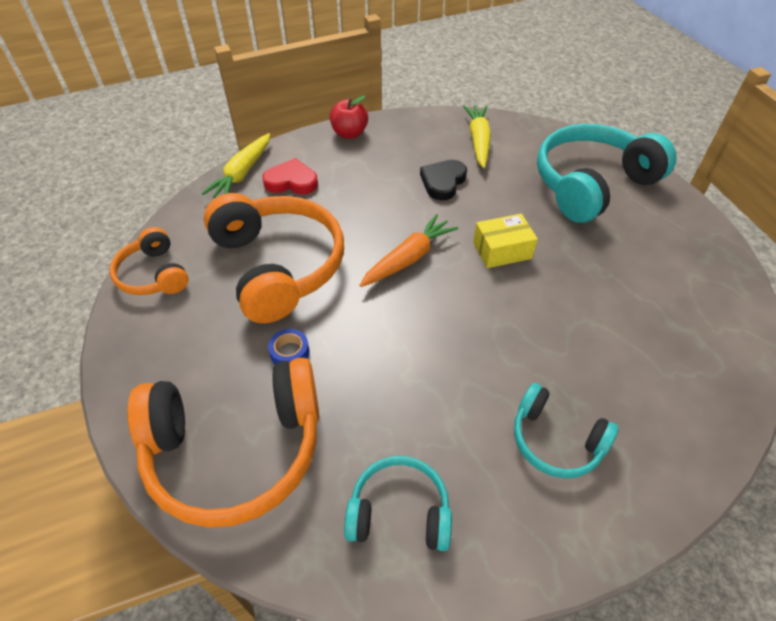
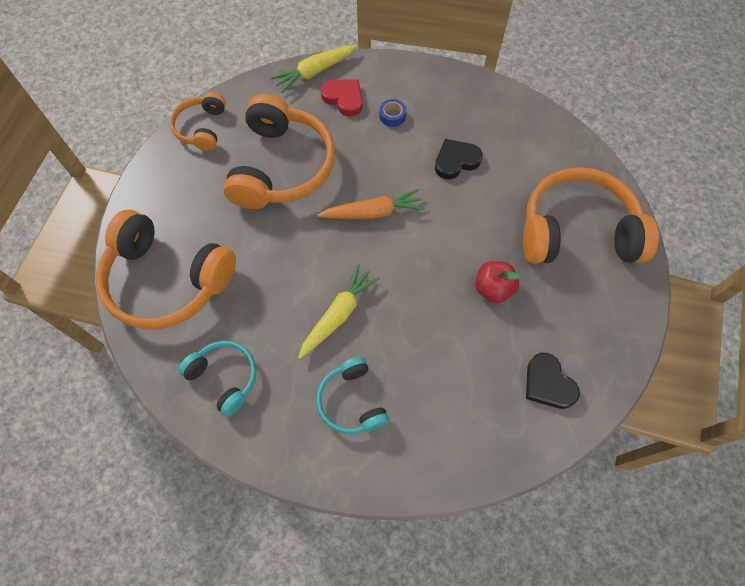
camera: 35 degrees right, 15 degrees up
(290, 352) = (241, 236): blue tape -> blue tape (392, 116)
(349, 134) = (422, 75): red apple -> red apple (493, 289)
(478, 141) = (521, 137): yellow carrot -> yellow carrot (338, 315)
(502, 250) = (446, 246): yellow box -> none
(591, 184) = (577, 231): turquoise headphones -> orange headphones
(697, 309) = (548, 383): none -> black heart

